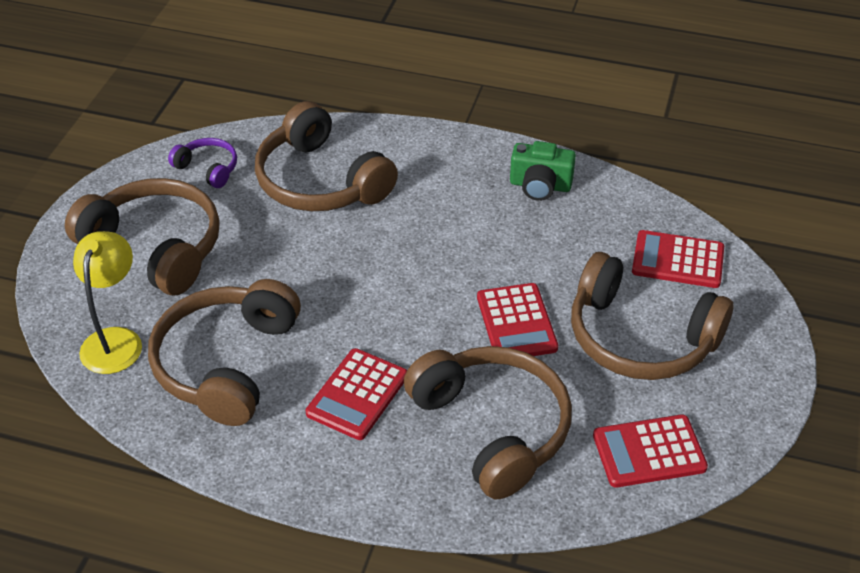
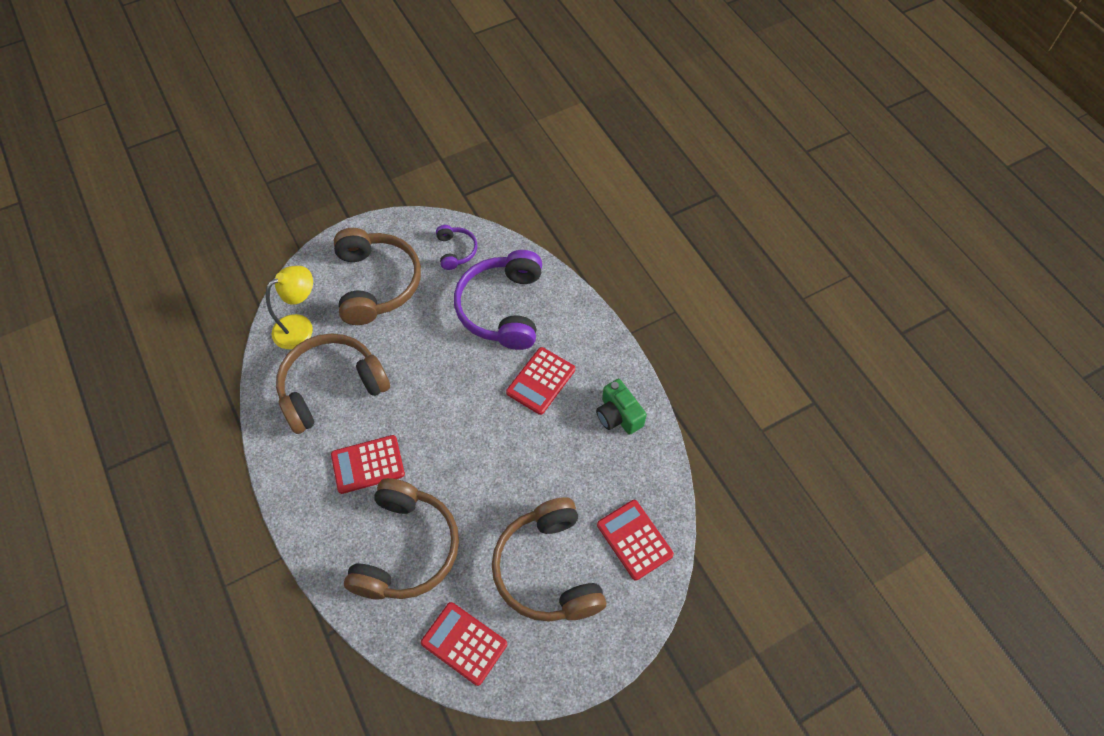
camera: 45 degrees right, 15 degrees up
(320, 181) = (502, 308): brown headphones -> purple headphones
(516, 322) = (494, 496): red calculator -> red calculator (541, 381)

